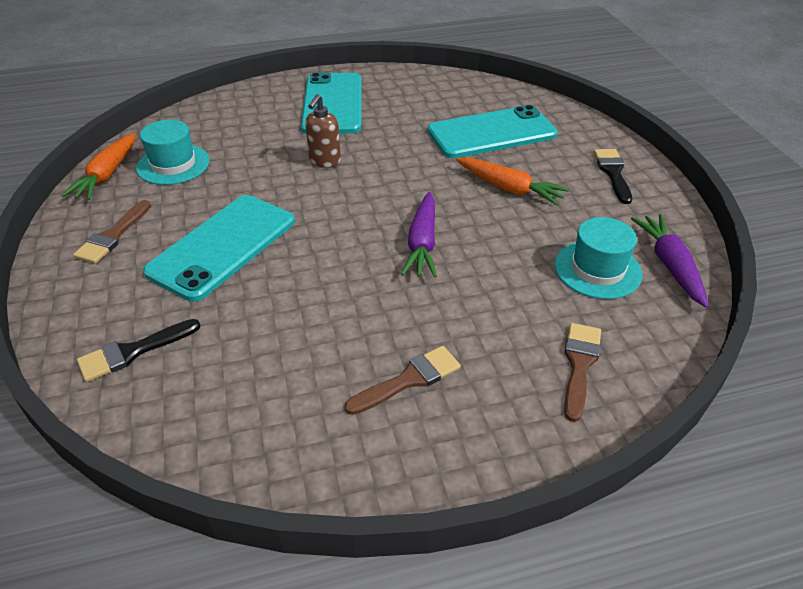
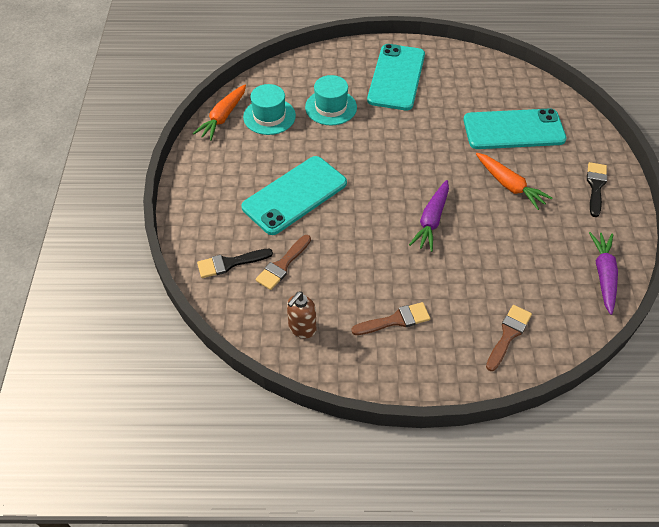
camera: 15 degrees right, 10 degrees up
(113, 236) = (223, 172): brown brush -> brown brush (282, 265)
(325, 161) = (378, 134): brown soap dispenser -> brown soap dispenser (302, 328)
(597, 269) = (549, 267): turquoise hat -> turquoise hat (331, 107)

